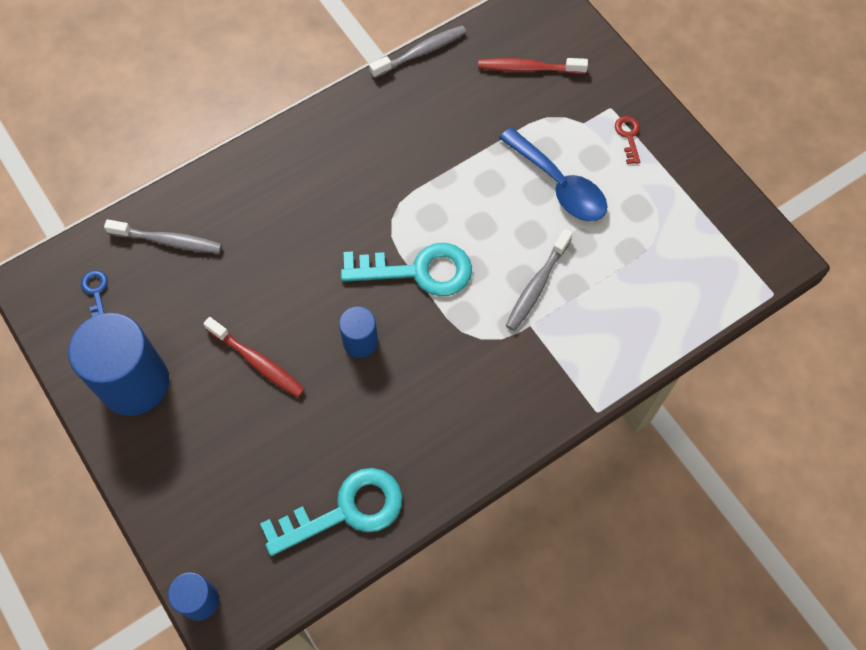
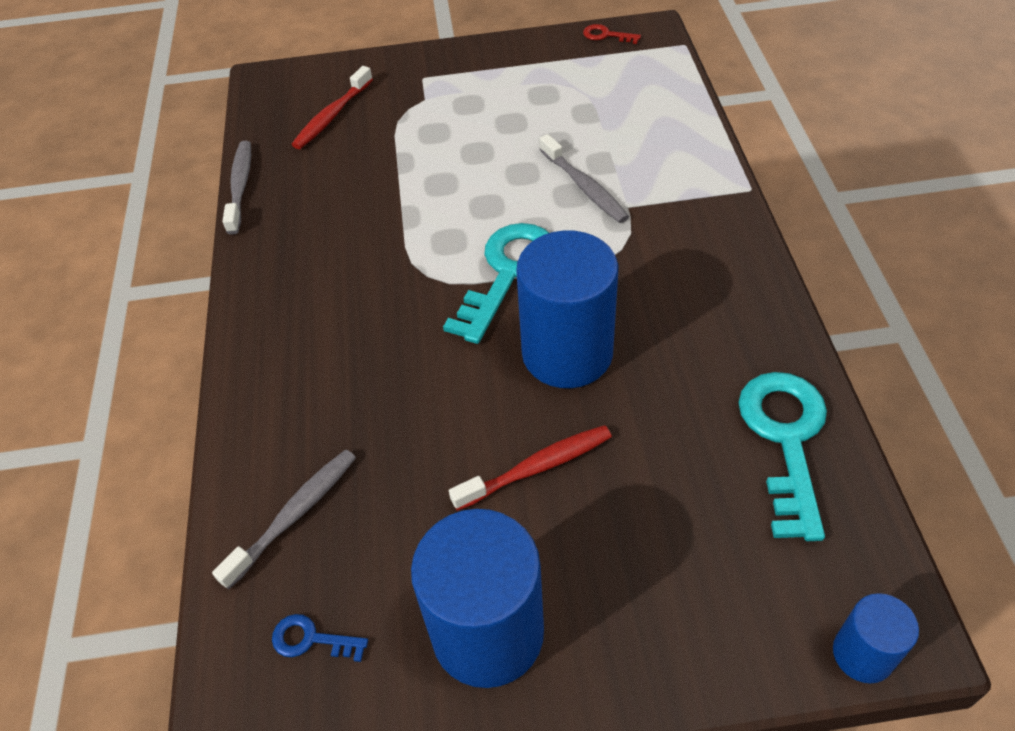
camera: 60 degrees left, 15 degrees down
(360, 341) = (567, 353): blue cylinder -> blue cylinder, size x1.97
(559, 185) = (480, 136): blue spoon -> none
(628, 136) = (462, 76): red key -> red key (606, 35)

